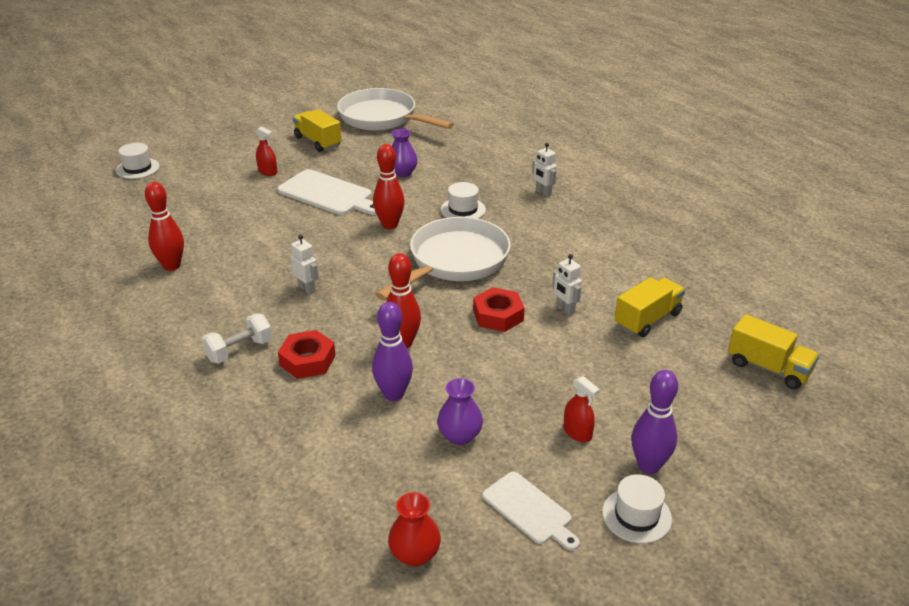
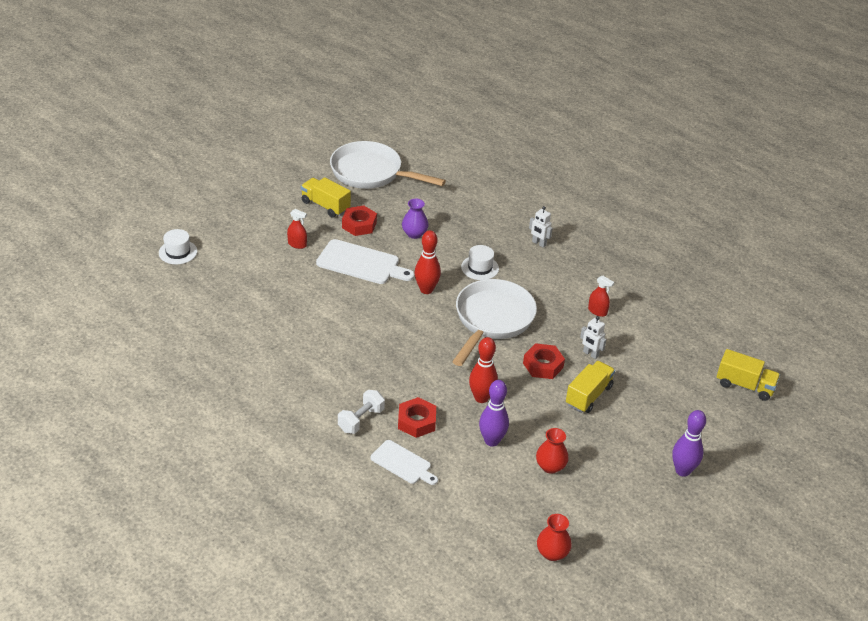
camera: 15 degrees left, 5 degrees up
(172, 266) = (266, 350): red bowling pin -> none
(307, 289) = (387, 359): white robot -> none
(345, 160) = (359, 225): none -> red nut
(460, 436) = (550, 466): purple vase -> red vase
(529, 510) = (615, 513): white cutting board -> white cutting board (403, 463)
(577, 433) = (629, 453): red spray bottle -> red spray bottle (597, 311)
(636, 515) = (683, 506): white hat -> none
(647, 319) = (652, 355): yellow truck -> yellow truck (588, 396)

